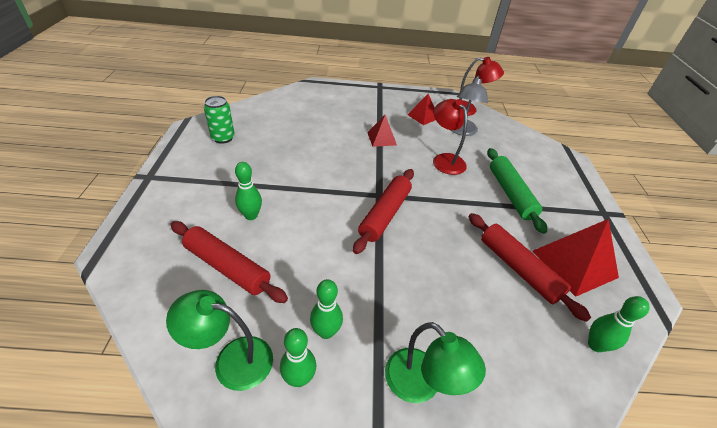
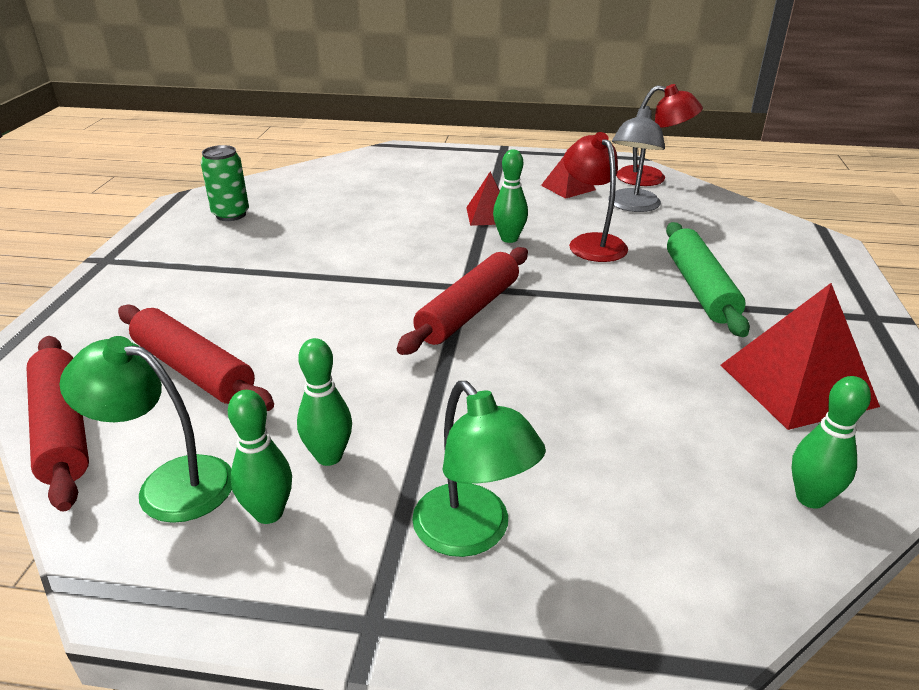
camera: 10 degrees right, 10 degrees down
(251, 215) = (248, 308): green bowling pin -> green bowling pin (509, 239)
(518, 269) = (688, 388): red rolling pin -> red rolling pin (62, 429)

